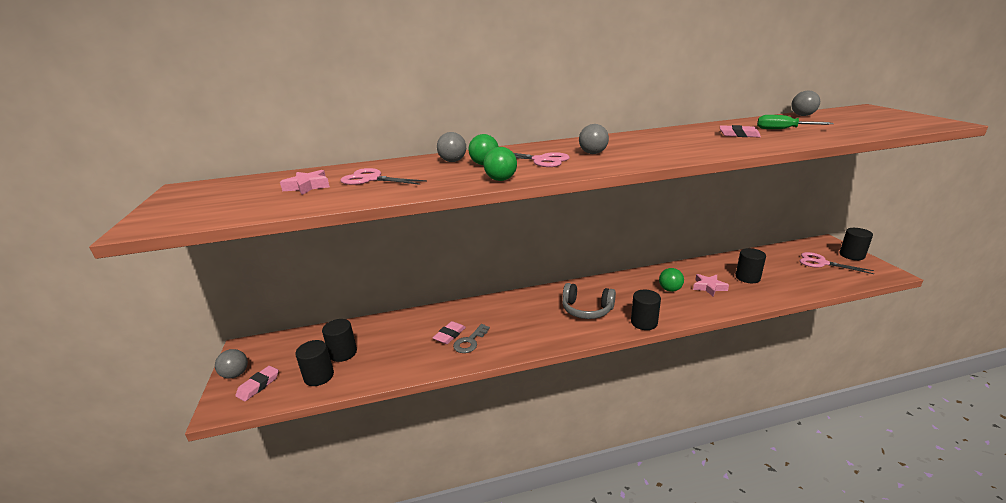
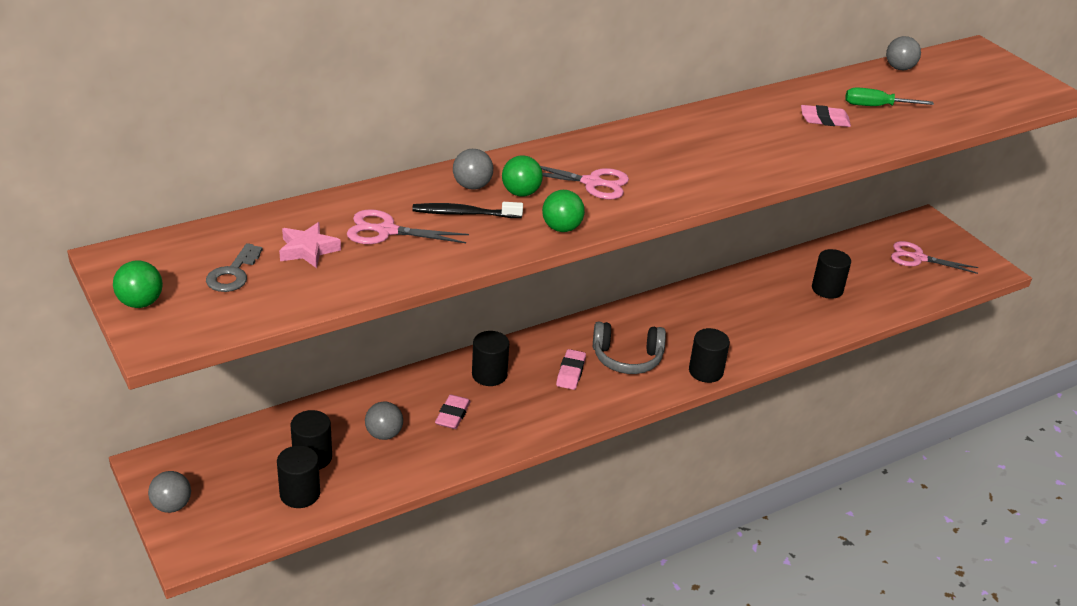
camera: 20 degrees left, 10 degrees up
(258, 385) = (220, 517): pink eraser -> pink eraser (570, 372)
(434, 172) = (464, 213): none -> black toothbrush
(470, 342) = (486, 422): grey key -> grey key (233, 273)
(593, 153) = (653, 165): grey ball -> grey ball (384, 434)
(670, 289) = (730, 316): green ball -> green ball (140, 303)
(709, 287) = (779, 309): pink star -> none
(851, 255) = (955, 243): black cylinder -> black cylinder (489, 375)

